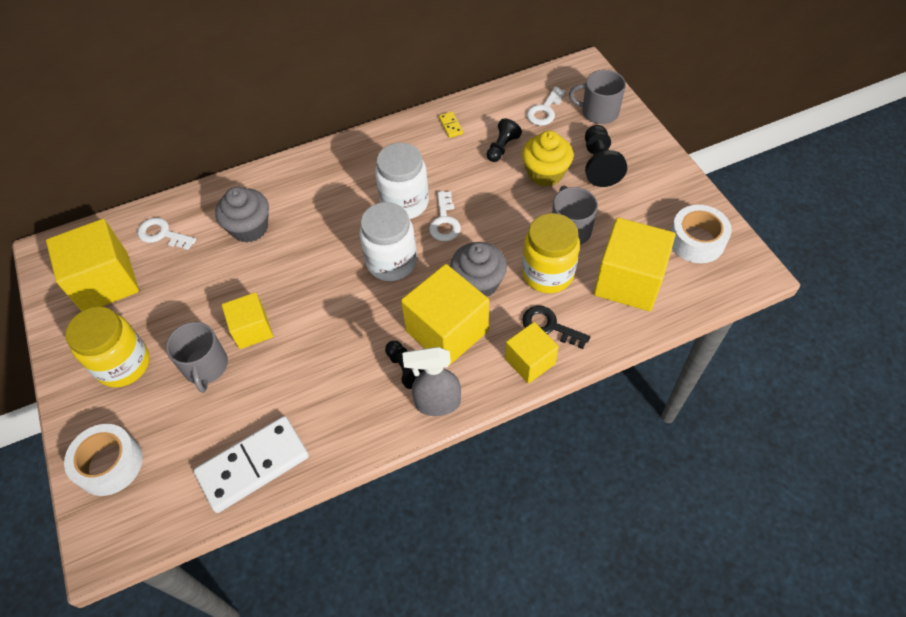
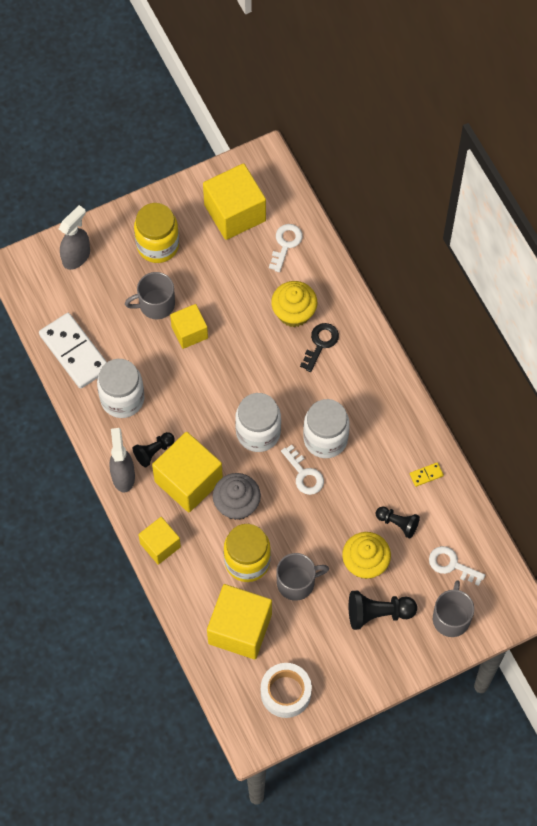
camera: 85 degrees right, 10 degrees up
(110, 464) = (76, 256): white tape -> grey spray bottle
(249, 228) = (294, 312): grey cupcake -> yellow cupcake
(330, 405) = (122, 399): none -> white jar
(444, 221) = (304, 474): white key -> white key turned 120 degrees counterclockwise
(549, 326) = (193, 561): black key -> black key (320, 343)

